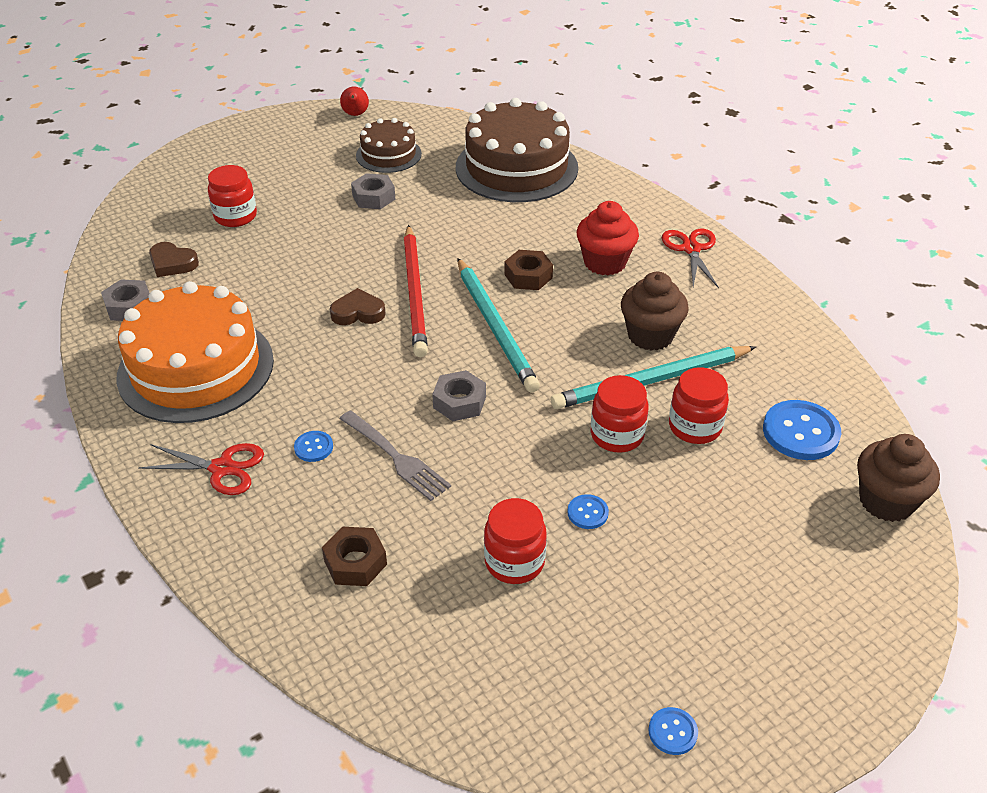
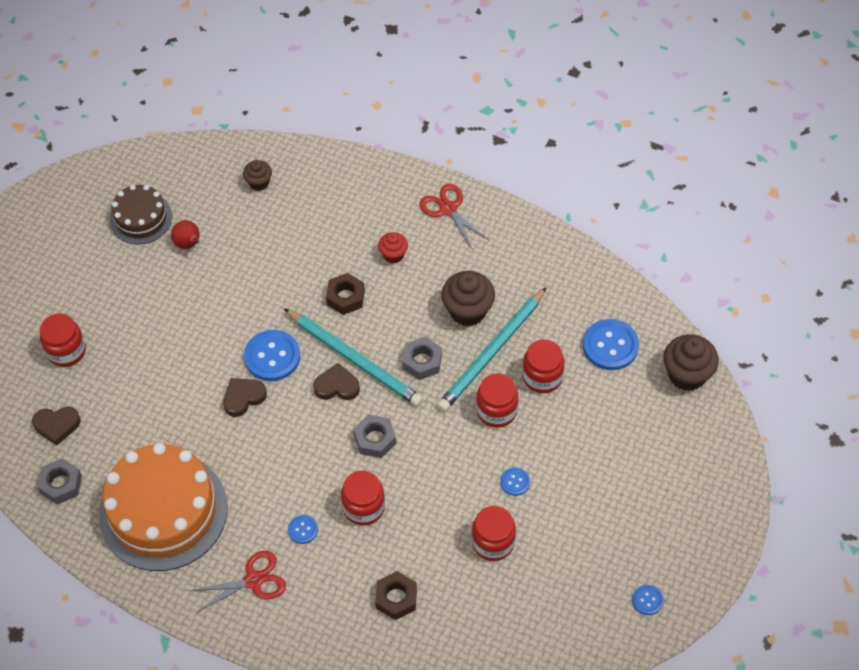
camera: 30 degrees left, 15 degrees up
(355, 114) = (74, 183): red pear -> red pear (188, 244)
(373, 197) = (165, 274): grey nut -> grey nut (422, 361)
(395, 457) = (364, 507): grey fork -> red jar
(415, 292) = (272, 357): red pencil -> blue button
(458, 341) = (337, 386): none -> brown heart
(516, 167) = (259, 182): brown cake -> brown cupcake
(605, 262) = (393, 255): red cupcake -> red cupcake, size x0.57

